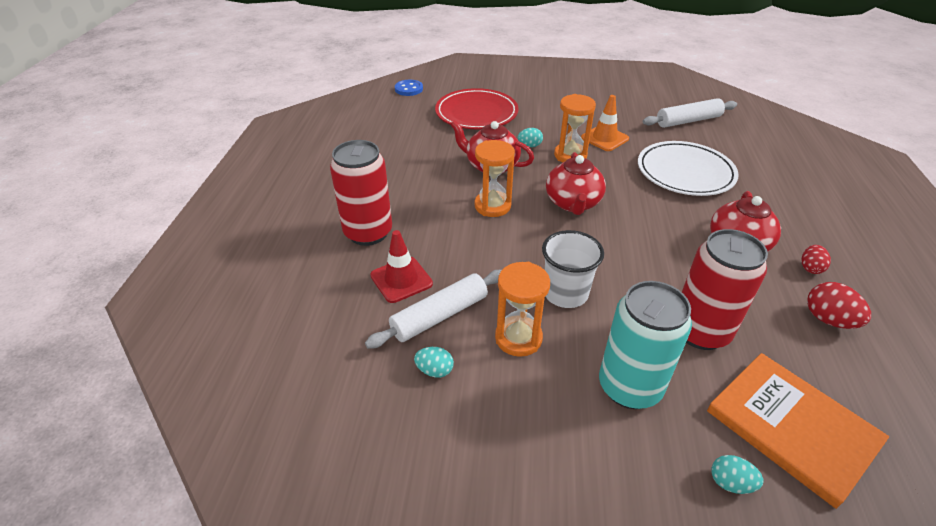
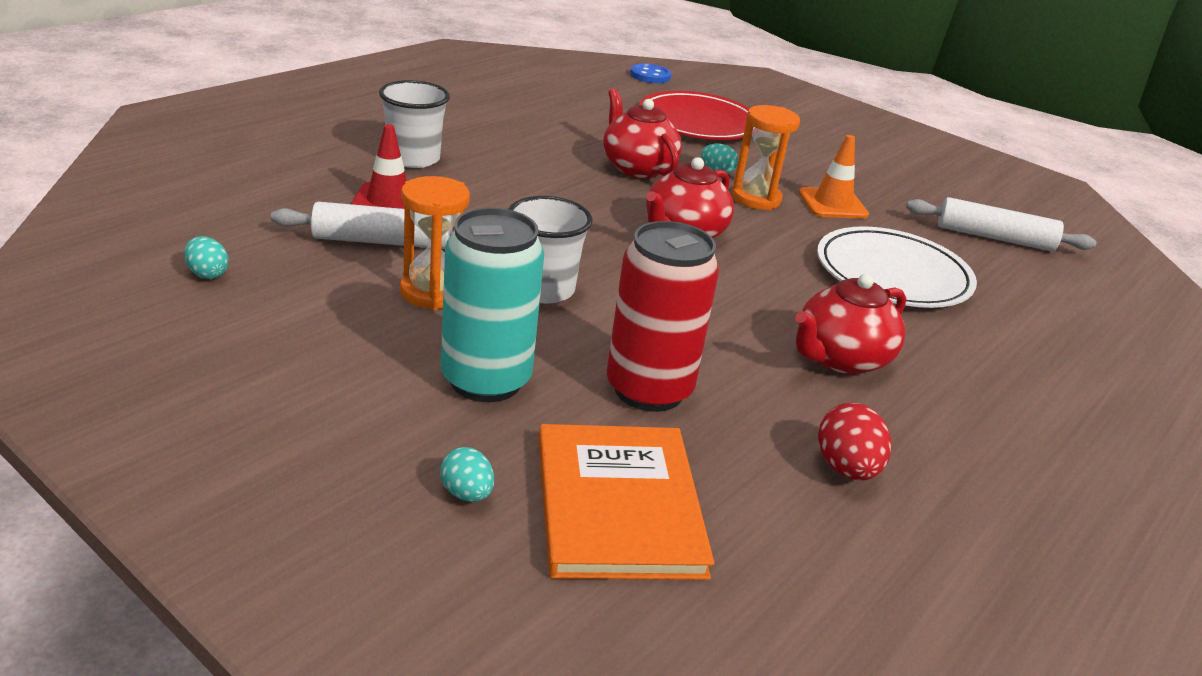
camera: 30 degrees right, 10 degrees down
(368, 233) = (413, 158): red can -> white cup
(434, 370) = (313, 271): turquoise egg -> turquoise egg (207, 274)
(492, 206) = (581, 196): orange hourglass -> none
(810, 268) = (913, 423): red egg -> none

